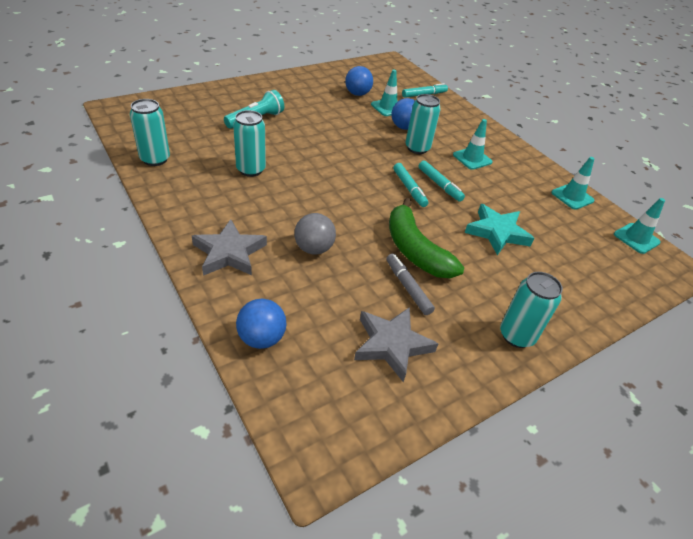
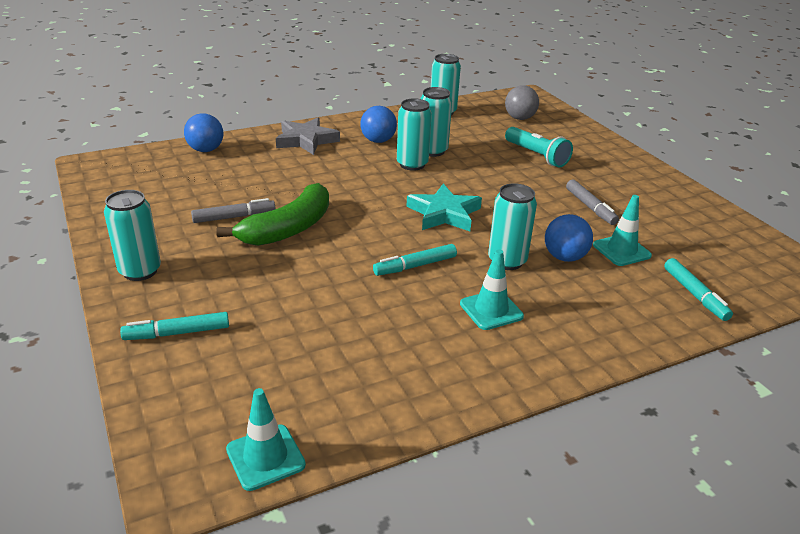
camera: 100 degrees right, 10 degrees down
(280, 182) = (412, 164): none -> turquoise can
(314, 248) = (303, 175): grey ball -> grey ball (519, 118)
(336, 109) = (590, 207): none -> grey marker
(357, 94) = (650, 228): blue ball -> blue ball (378, 141)
(391, 345) = (169, 200): grey star -> none
(409, 189) = (404, 241): turquoise marker -> turquoise marker (177, 333)
(415, 250) = (288, 229): green banana -> green banana turned 150 degrees clockwise
(497, 232) = (308, 295): turquoise star -> turquoise star (444, 213)
(572, 197) = (390, 406): turquoise traffic cone -> none

